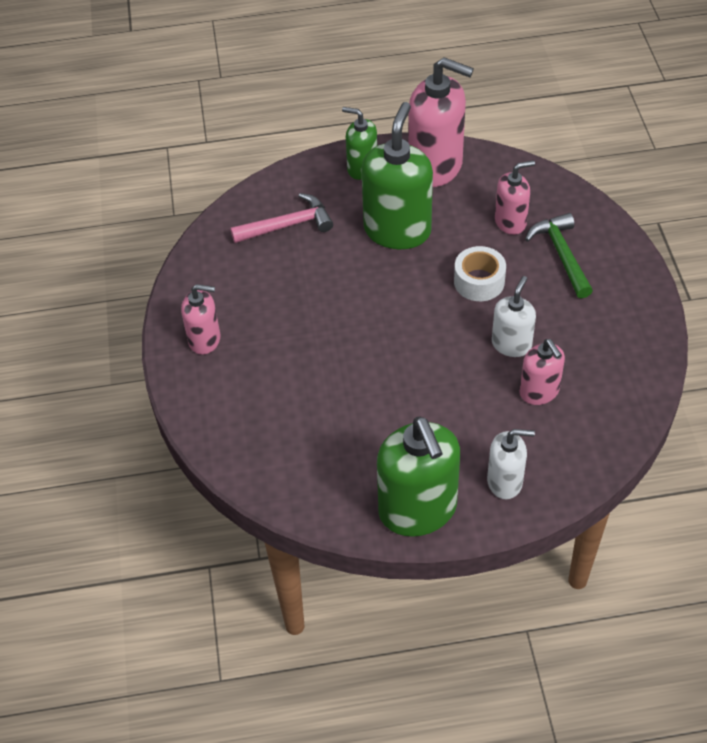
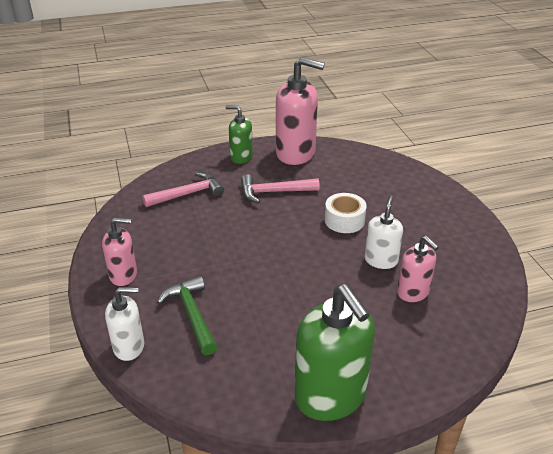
camera: 10 degrees left, 15 degrees down
(397, 230) = (274, 192): green soap dispenser -> pink hammer
(505, 481) = (403, 365): white soap dispenser -> white soap dispenser (129, 347)
(510, 222) = (359, 182): pink soap dispenser -> none
(561, 255) = (403, 200): green hammer -> green hammer (192, 314)

